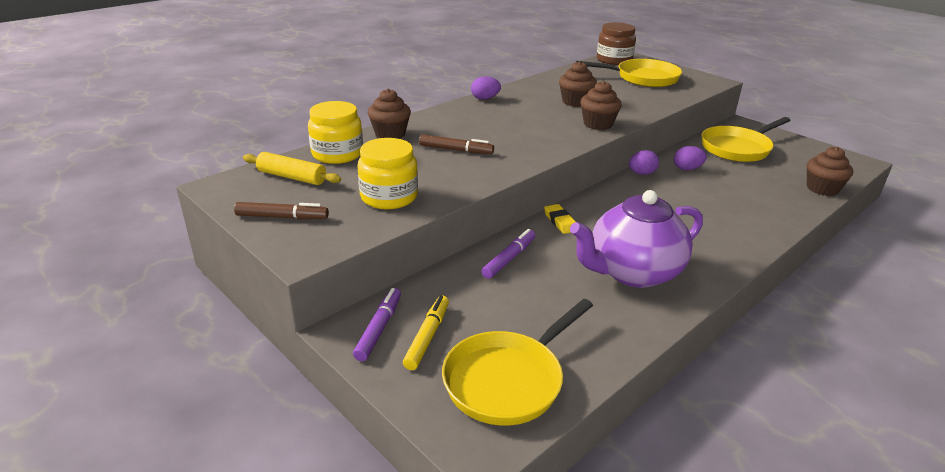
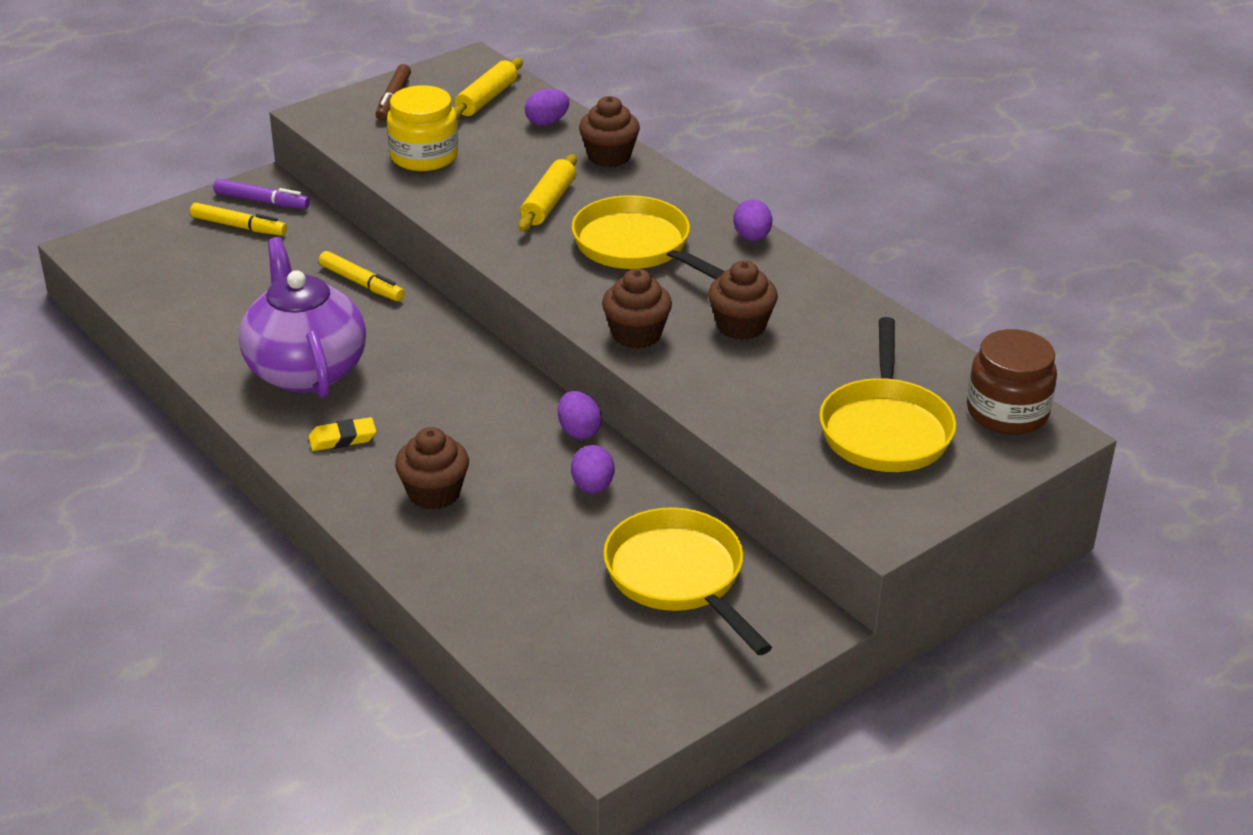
camera: 95 degrees right, 5 degrees up
(337, 154) = (547, 122): yellow jar -> purple egg
(456, 150) = (548, 203): brown marker -> yellow rolling pin
(508, 380) = (160, 266): yellow pan -> yellow pan (637, 247)
(509, 259) = (361, 283): purple marker -> yellow marker
(560, 222) = (440, 331): yellow eraser -> yellow eraser (342, 439)
(822, 189) = (496, 634): brown cupcake -> brown cupcake (434, 493)

